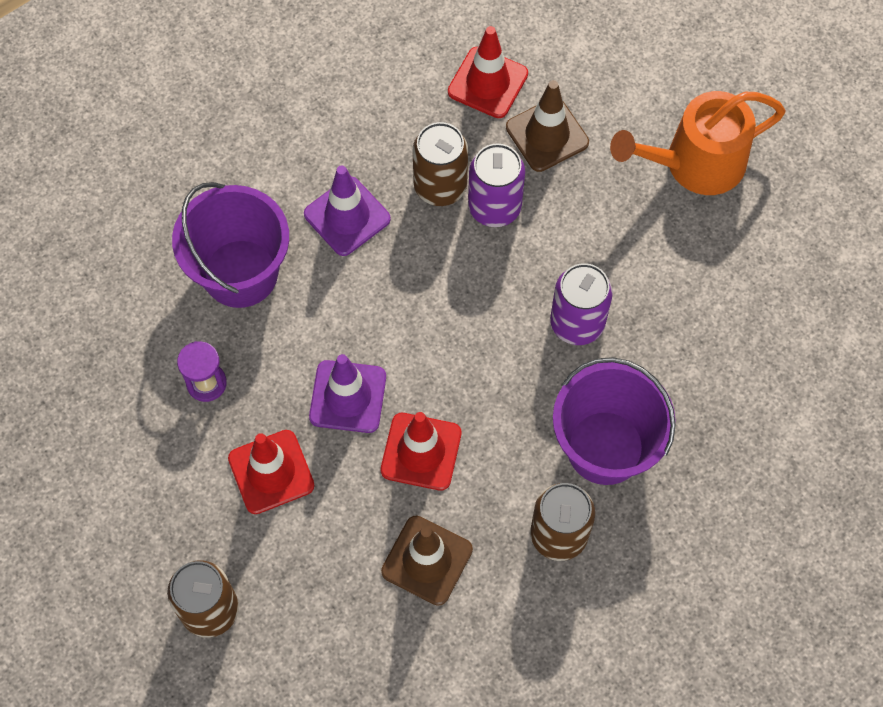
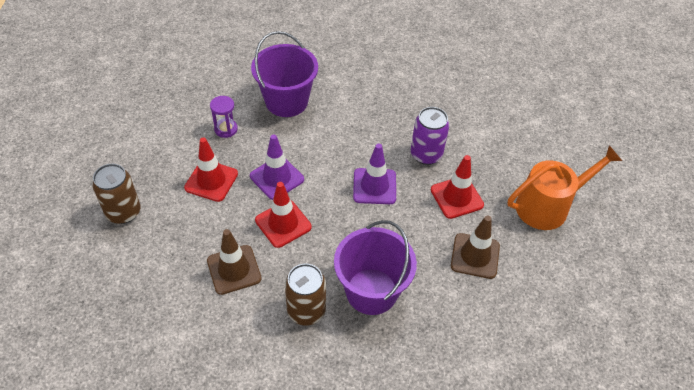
camera: 40 degrees right, 15 degrees down
(347, 216) = (355, 112): purple traffic cone -> purple traffic cone (374, 186)
(440, 186) = (409, 130): brown can -> none
(488, 83) = (475, 107): red traffic cone -> red traffic cone (456, 197)
(547, 135) = (482, 144): brown traffic cone -> brown traffic cone (475, 256)
(577, 323) = (415, 228): purple can -> none
(695, 163) = (548, 206): orange watering can -> orange watering can turned 135 degrees clockwise

